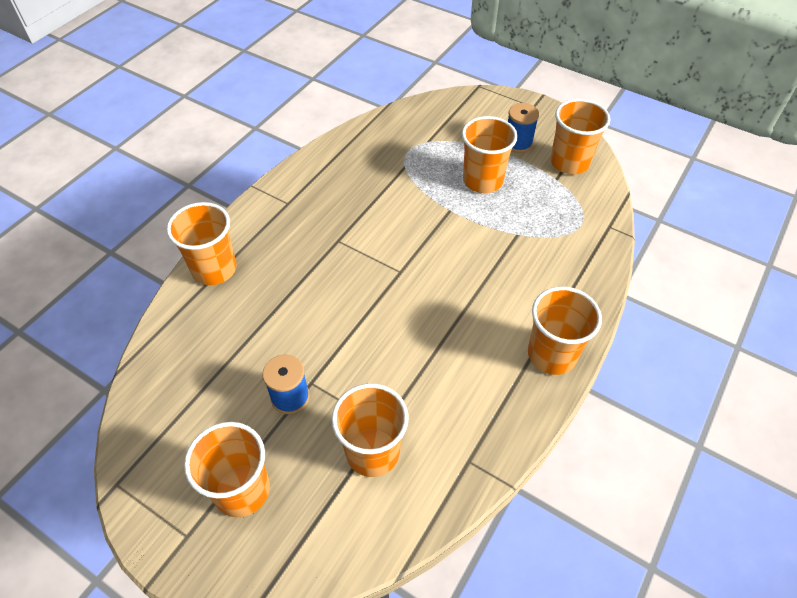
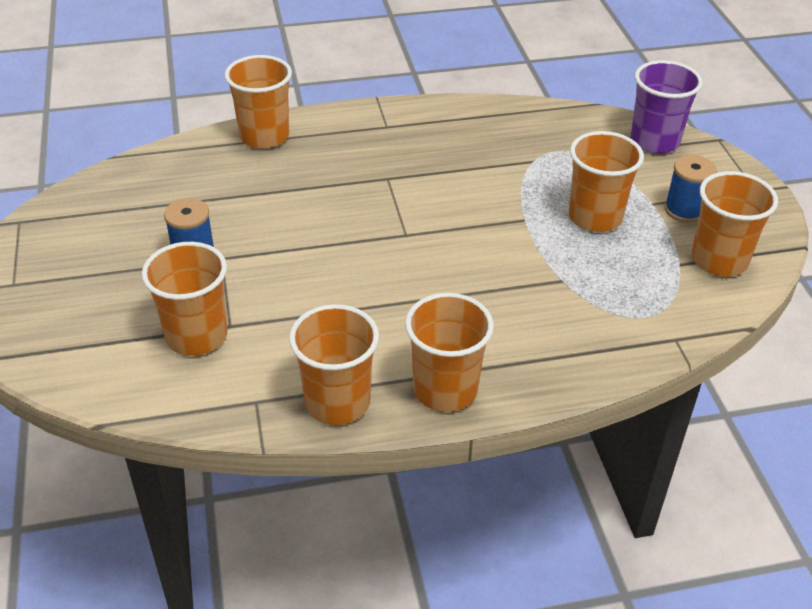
camera: 45 degrees right, 10 degrees down
(242, 490) = (81, 286): orange cup -> orange cup (337, 402)
(450, 108) = (654, 141): none -> purple cup

